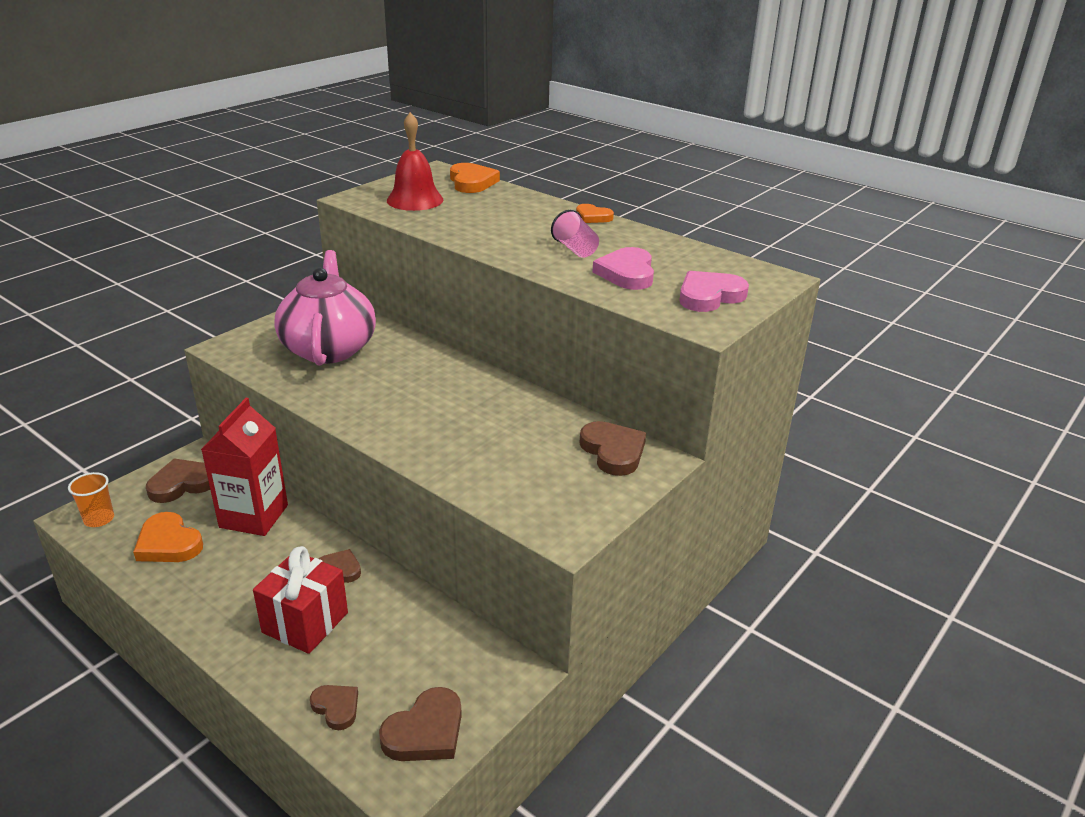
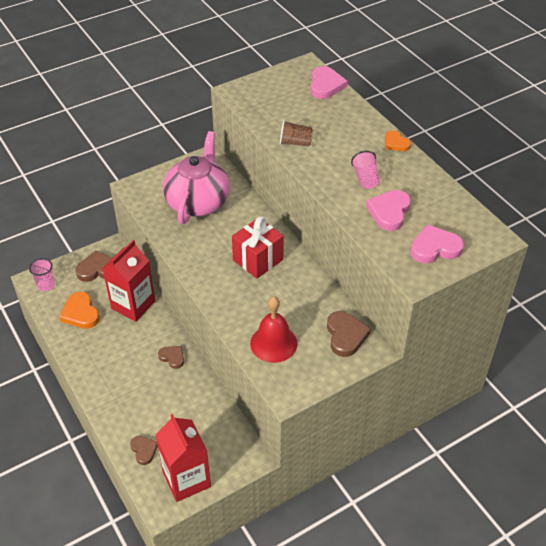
camera: 20 degrees right, 15 degrees up
(99, 519) = (46, 285): orange cup -> pink cup
(305, 622) = (142, 390): red gift -> red gift (258, 260)
(415, 200) = (277, 100): red bell -> red bell (273, 343)
(425, 731) = (186, 479): brown heart -> red carton
(462, 231) = (295, 143): none -> brown cup
(472, 182) = (325, 85): orange heart -> pink heart

